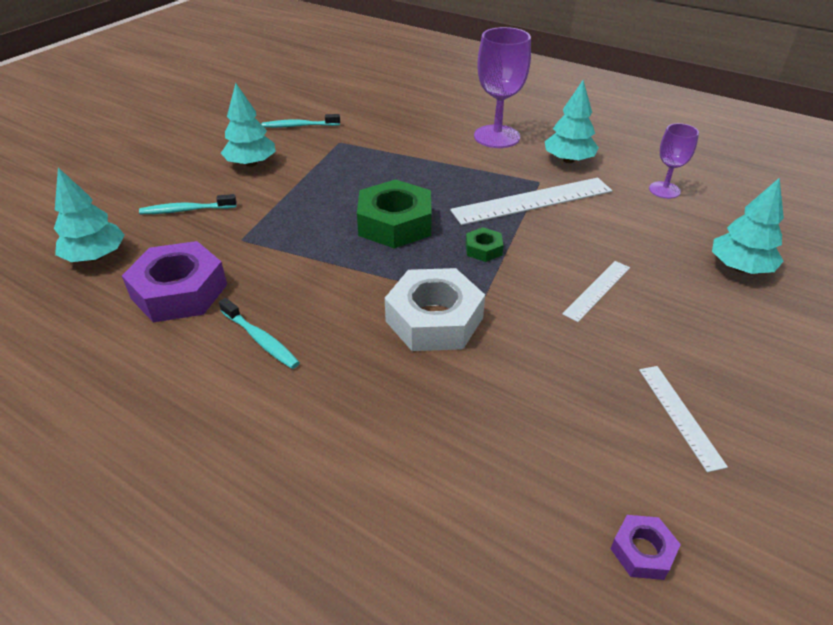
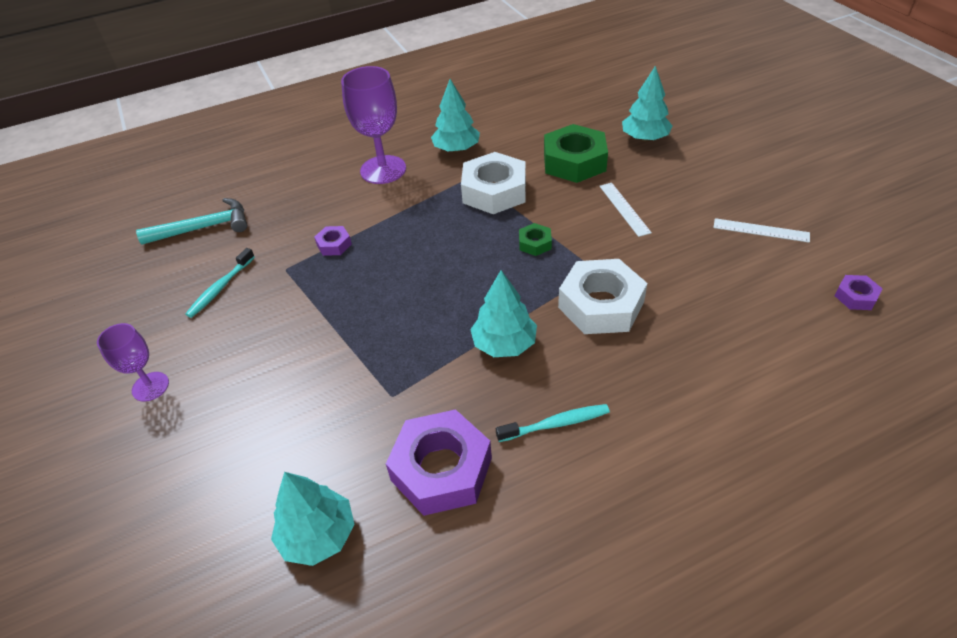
camera: 55 degrees left, 5 degrees up
(186, 210) = (298, 429): turquoise toothbrush -> none
(251, 164) = (257, 348): turquoise tree -> turquoise tree (504, 344)
(353, 95) = (203, 228): none -> turquoise hammer
(384, 151) = (334, 244): none -> purple nut
(395, 223) = (457, 280): green nut -> green nut (574, 162)
(532, 201) = (494, 191): white ruler -> white nut
(664, 190) = (537, 125): purple goblet -> purple goblet (150, 386)

